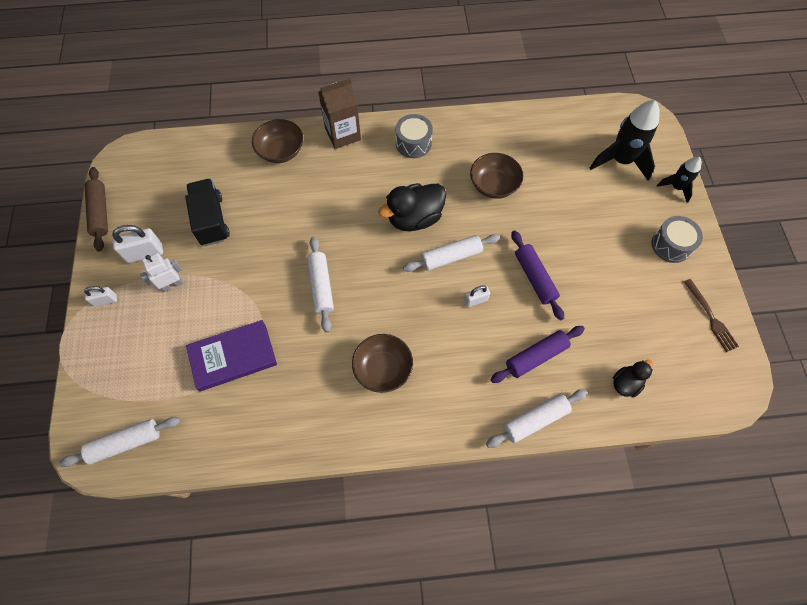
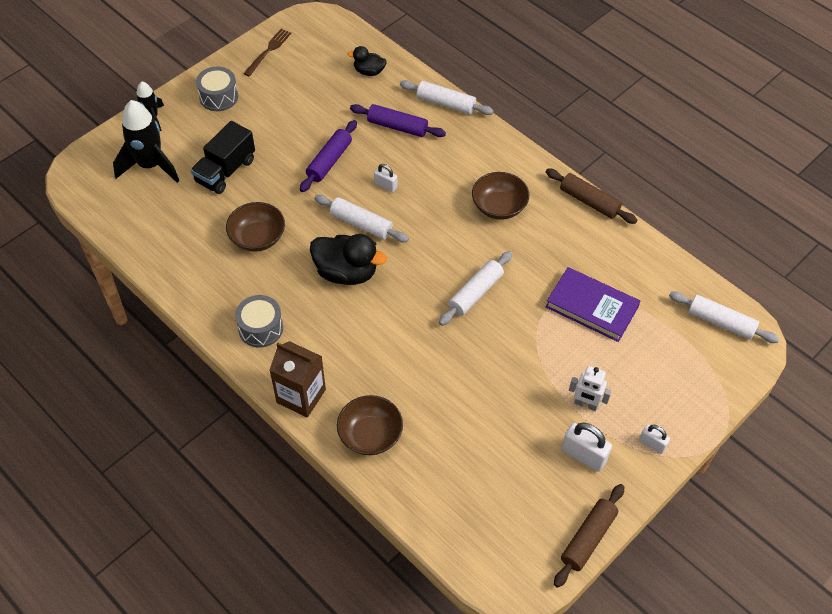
camera: 130 degrees left, 10 degrees down
(211, 220) = (499, 429): black truck -> black truck (225, 171)
(324, 449) = (589, 201): none -> brown rolling pin

